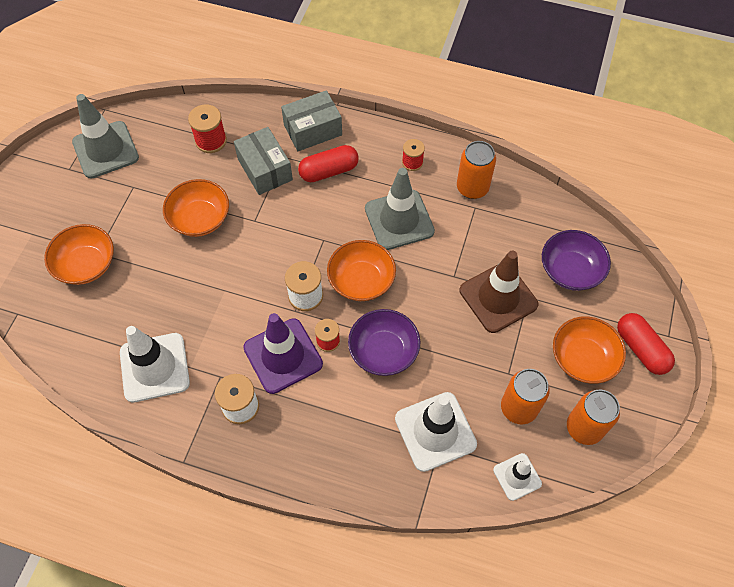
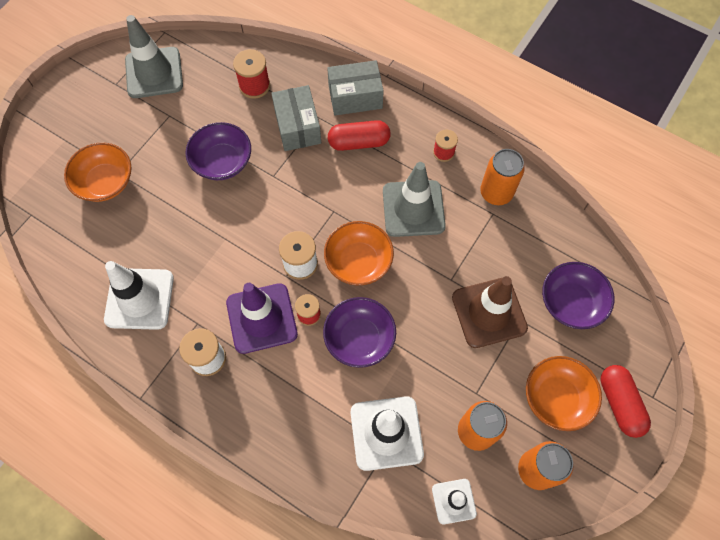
camera: 15 degrees right, 5 degrees up
(200, 218) = (222, 162): orange bowl -> purple bowl

